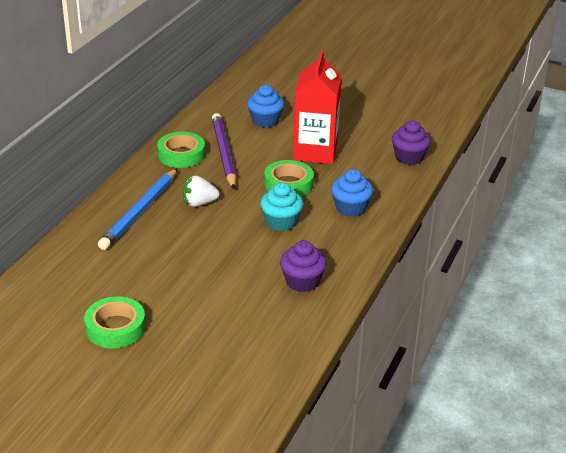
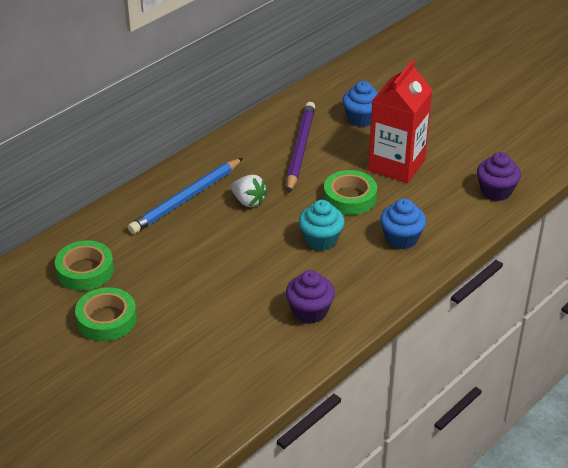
camera: 20 degrees right, 5 degrees up
(181, 155) = (256, 142): green tape -> green tape (85, 271)
(199, 203) = (248, 201): white strawberry -> white strawberry turned 150 degrees counterclockwise

